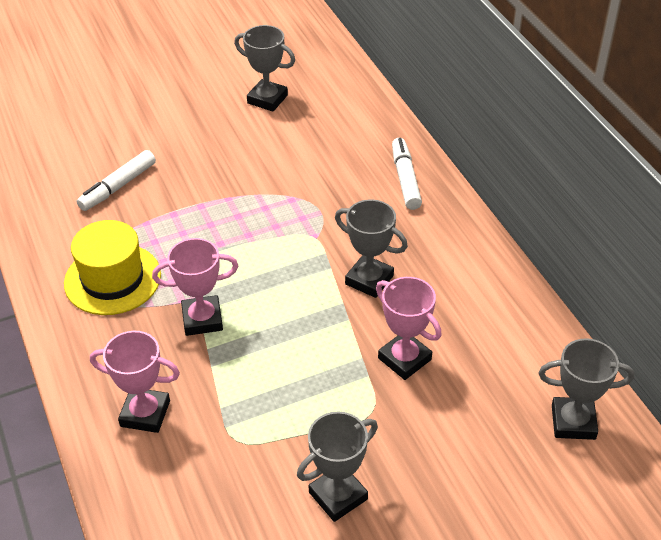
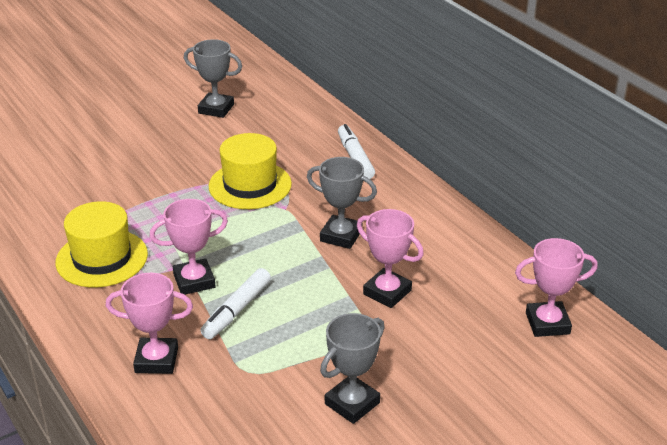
camera: 10 degrees left, 10 degrees down
(118, 186) = (91, 186): white marker -> white marker (237, 310)
(284, 203) = (250, 185): none -> yellow hat
(573, 422) = (547, 323): grey trophy -> pink trophy

